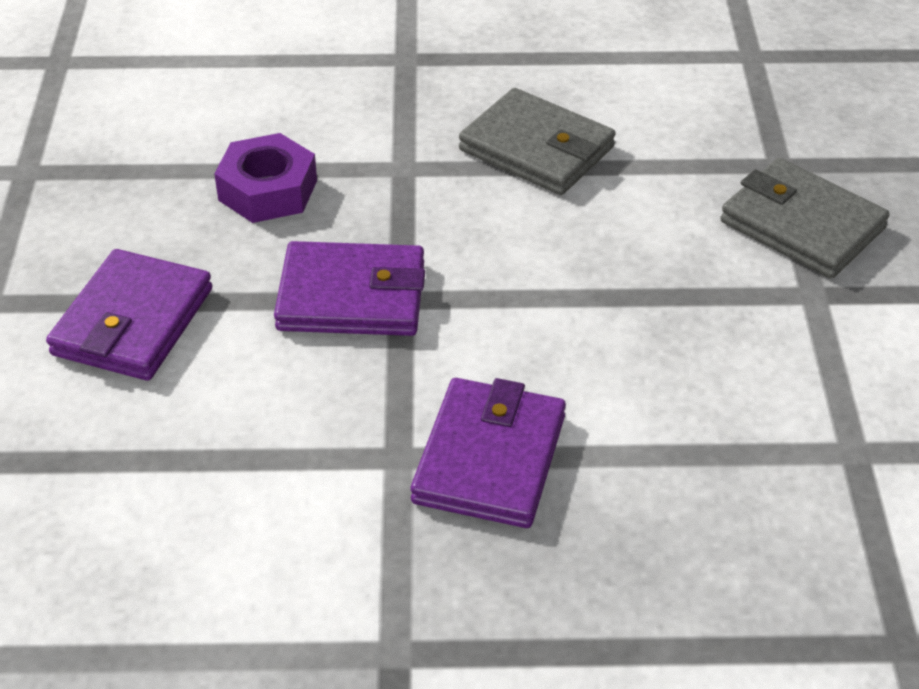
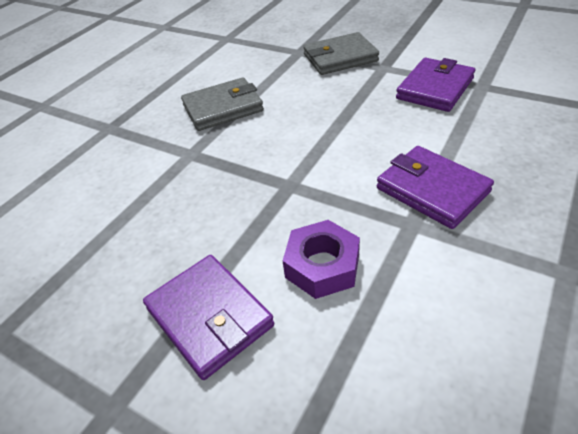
camera: 55 degrees left, 0 degrees up
(268, 190) = (152, 212): purple nut -> purple nut (322, 266)
(352, 296) = (272, 204): purple wallet -> purple wallet (435, 88)

